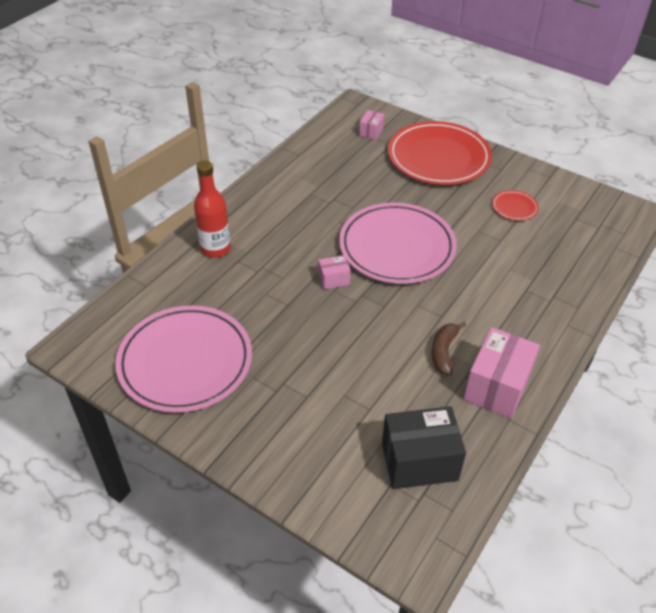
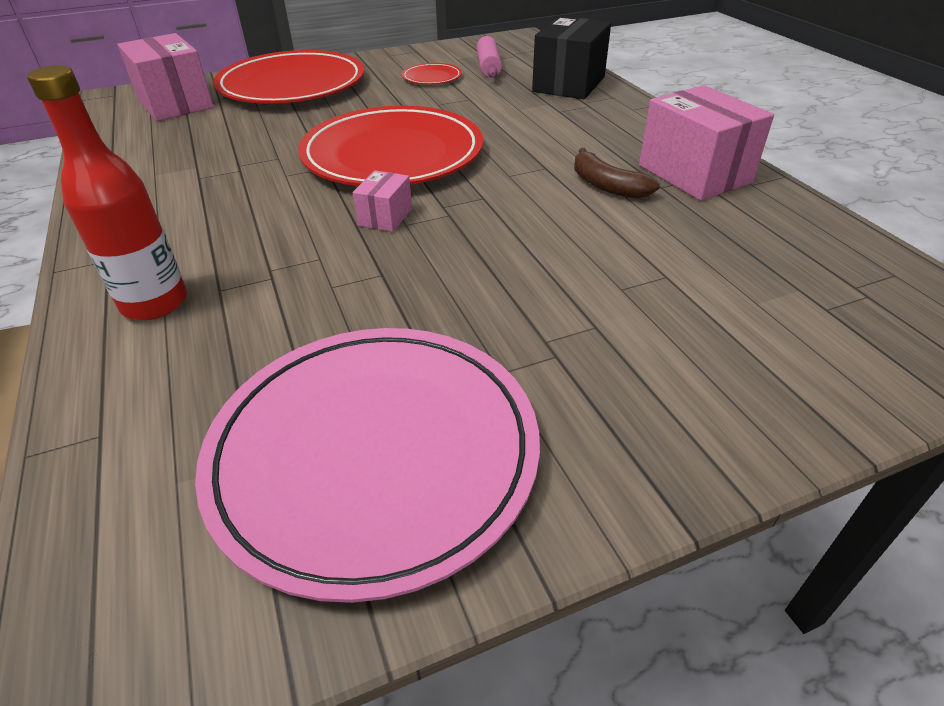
camera: 55 degrees left, 5 degrees down
(371, 132) = (175, 104): pink box -> pink box, size x2.01
(397, 247) = (392, 154): pink plate -> red plate
(419, 461) = (792, 269): black box -> black box (569, 84)
(562, 224) = (488, 67): none -> pink rolling pin

